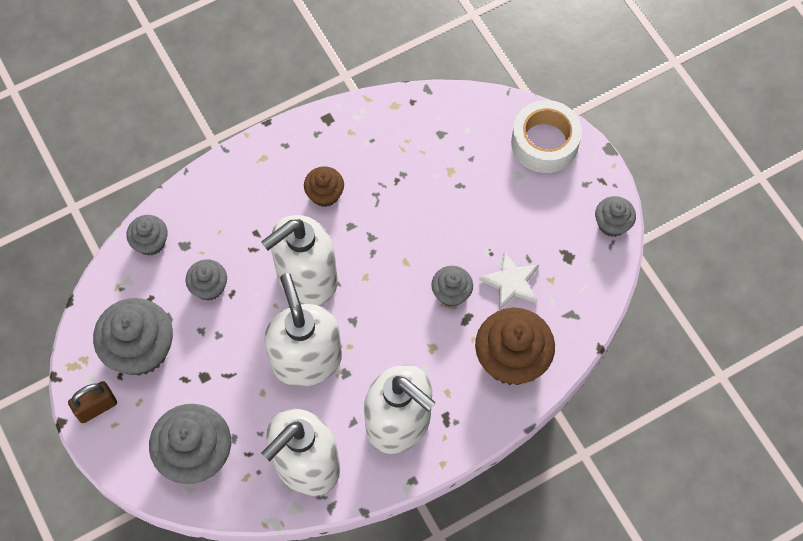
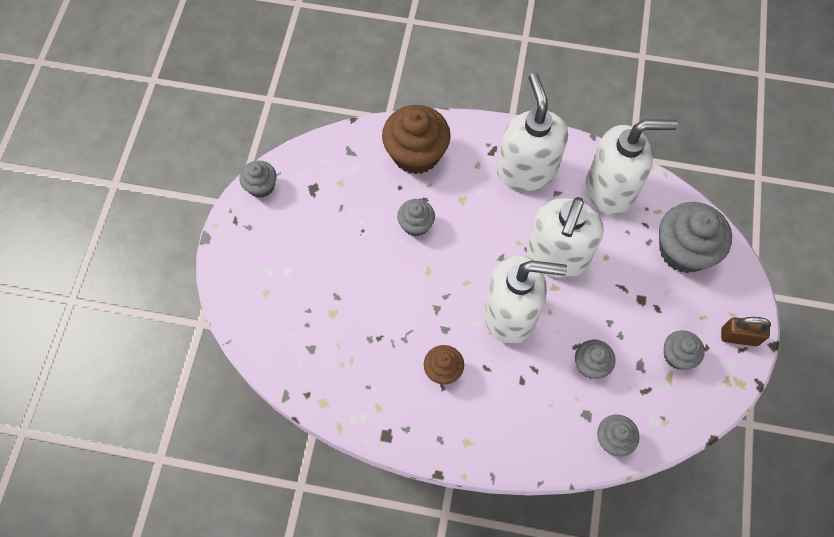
camera: 140 degrees left, 0 degrees up
(140, 349) = (677, 356): grey cupcake -> grey cupcake, size x0.54
(511, 283) = (368, 200): white star -> none
(544, 143) = (244, 279): white tape -> none

